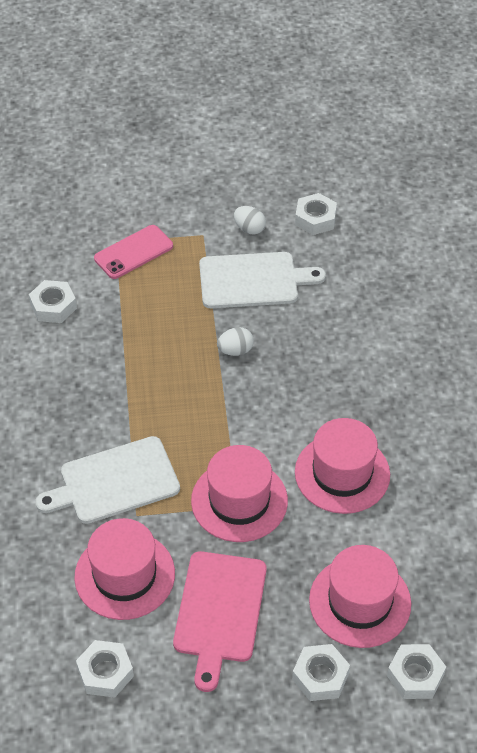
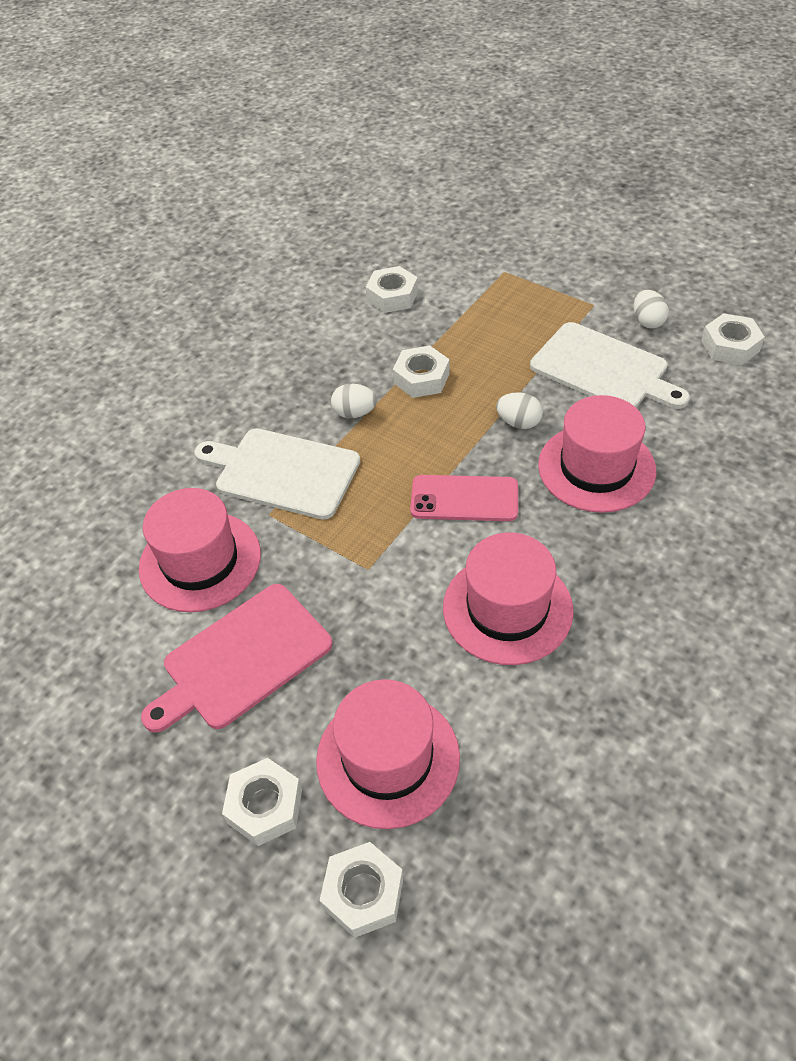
camera: 45 degrees right, 0 degrees up
(105, 672) = (87, 638): white nut -> white nut (421, 378)
(120, 410) = (354, 413): none -> white egg
(133, 252) = (511, 287): pink phone -> pink phone (464, 499)
(239, 501) = (374, 565): pink hat -> pink hat (596, 468)

